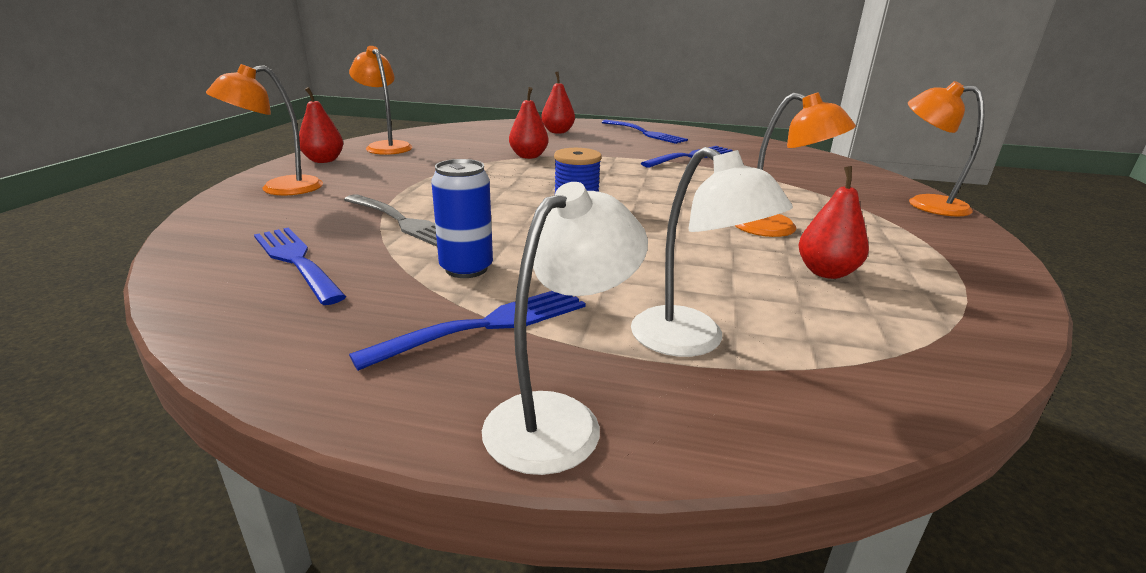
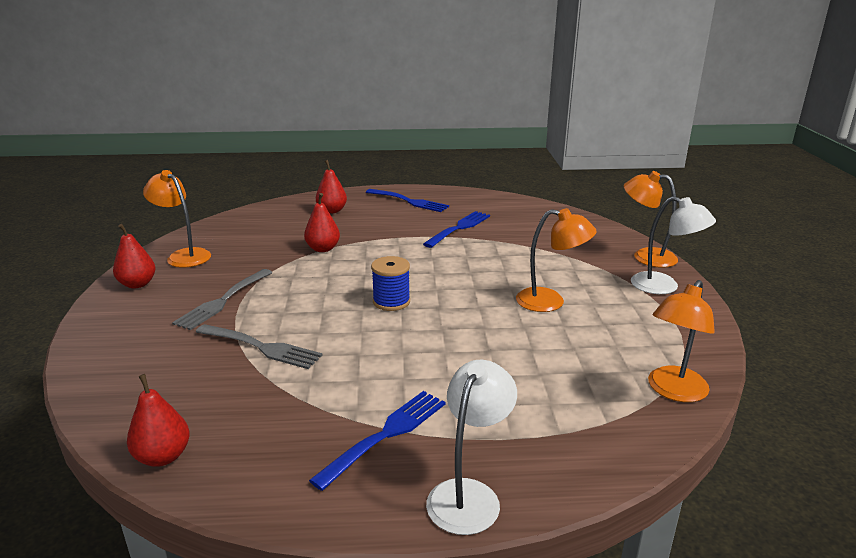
camera: 15 degrees left, 0 degrees up
(279, 189) = (124, 328): orange lamp -> orange lamp (673, 391)
(297, 261) = (204, 405): blue fork -> none
(395, 181) = (223, 300): none -> grey fork
(466, 268) = (342, 386): blue can -> none
(692, 341) = (526, 418): white lamp -> white lamp (664, 286)
(826, 272) = (593, 340): red pear -> red pear (163, 457)

